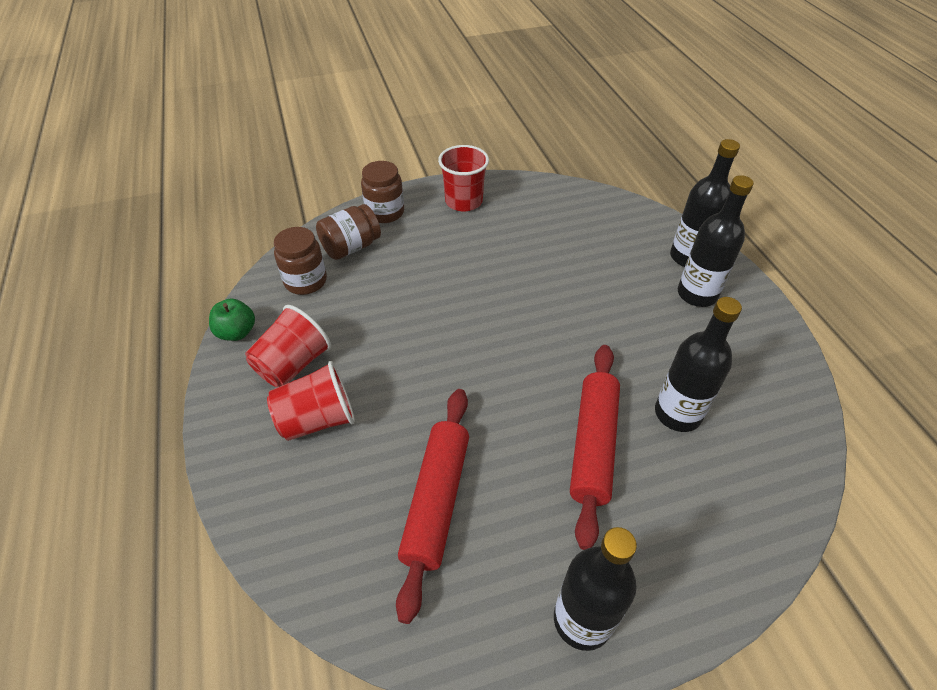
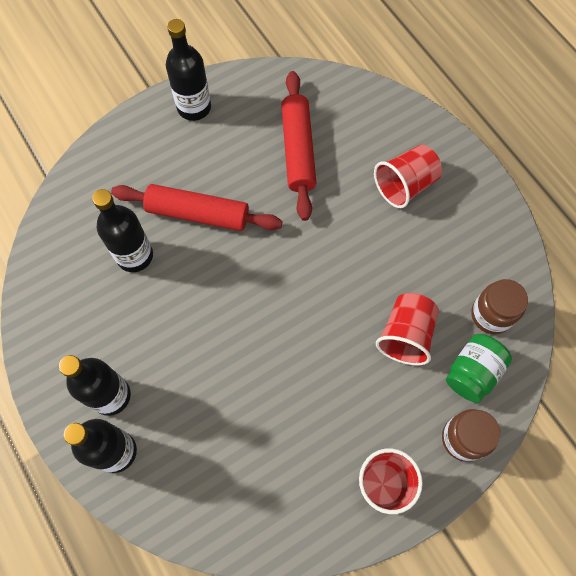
camera: 165 degrees right, 20 degrees up
(237, 332) = (514, 243): green apple -> none
(293, 364) = (449, 225): red cup -> red cup (405, 335)
(351, 247) = (472, 372): brown jar -> green jar
(593, 445) = (198, 214): red rolling pin -> red rolling pin turned 75 degrees counterclockwise

